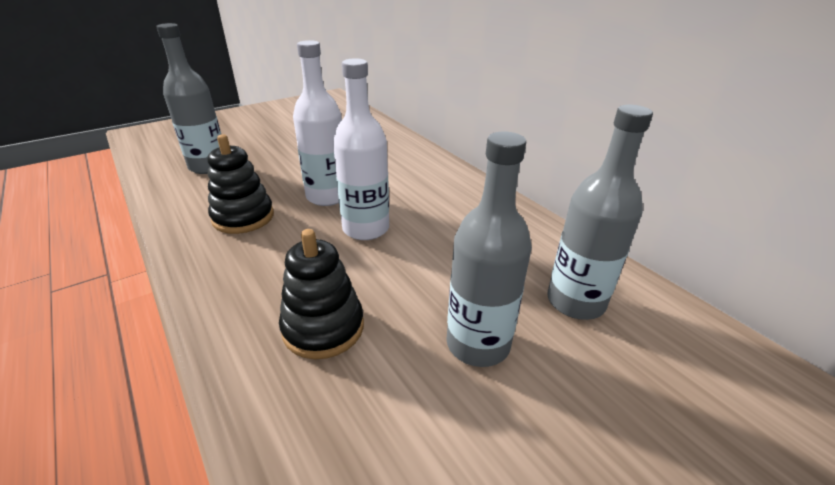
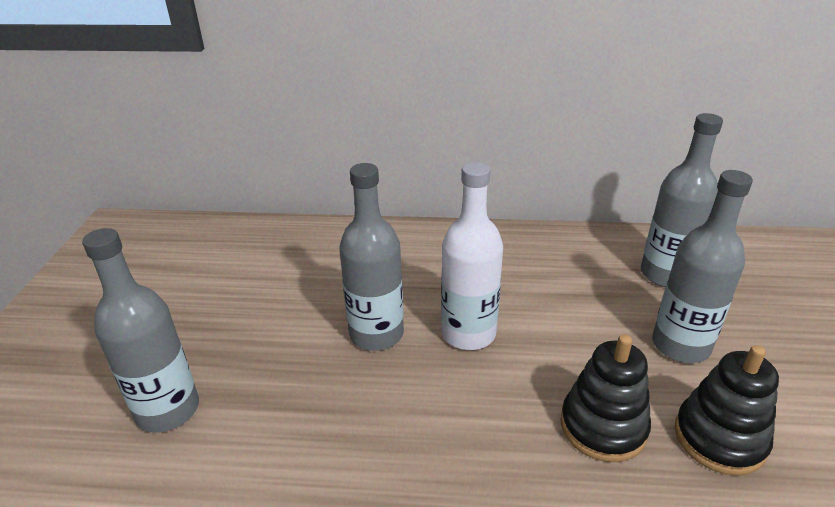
camera: 50 degrees left, 0 degrees up
(243, 217) = (348, 418): black stacking toy -> black stacking toy (719, 438)
(327, 196) = (376, 334): white bottle -> grey bottle

